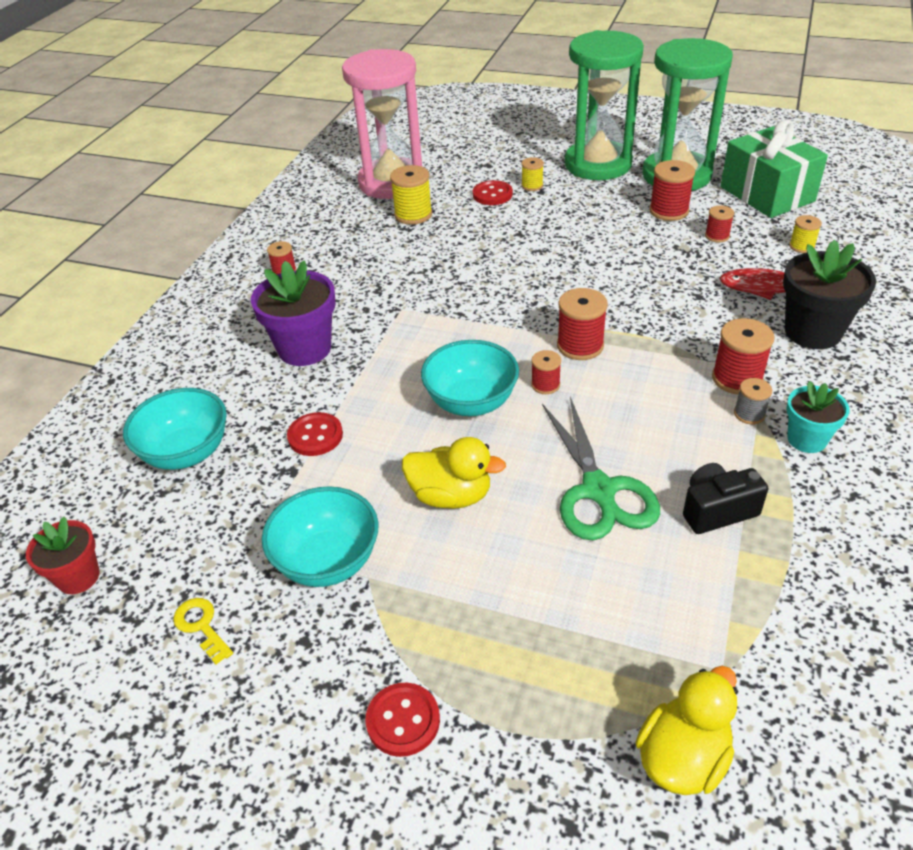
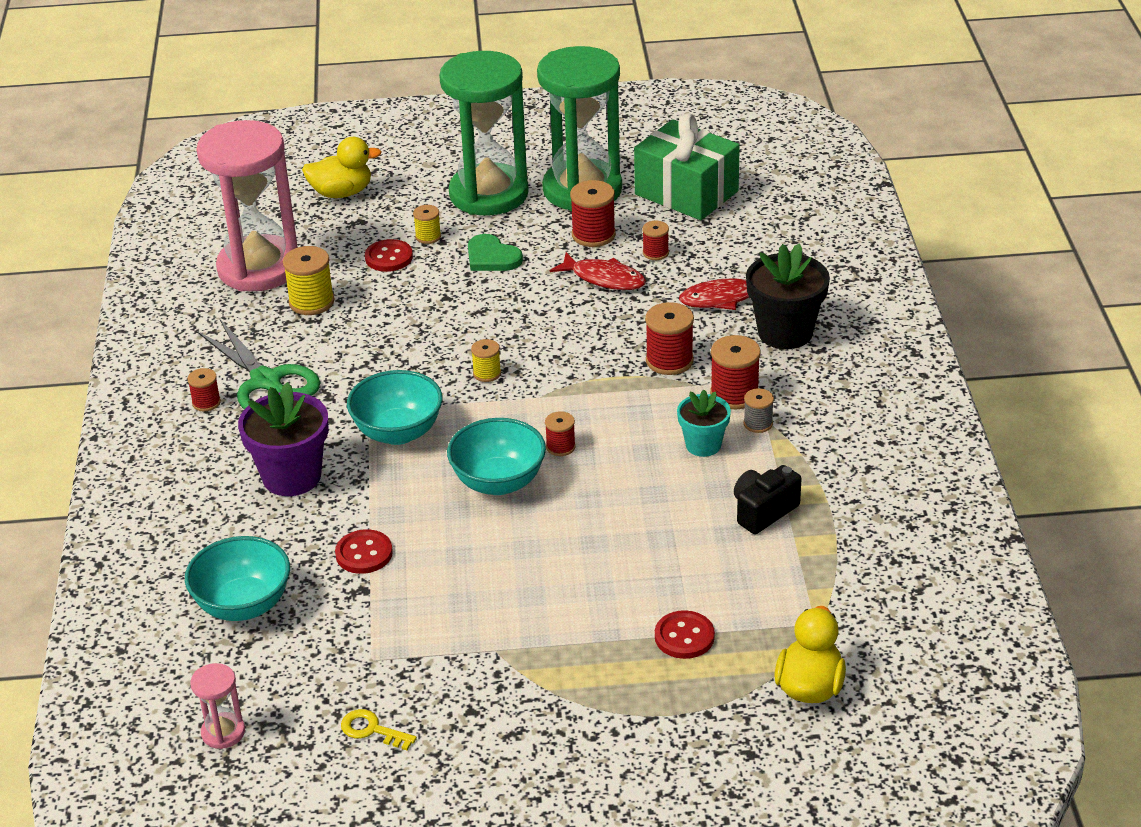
camera: 25 degrees left, 5 degrees down
(78, 577) = (223, 732): red flower pot -> pink hourglass
(328, 561) = (450, 649): turquoise bowl -> turquoise bowl (398, 432)
(403, 720) = (589, 734): red button -> red button (684, 637)
(451, 495) = (528, 566): yellow duck -> yellow duck (342, 193)
(574, 211) = (492, 257): none -> green heart
(580, 346) = (574, 401): red spool -> red spool (669, 361)
(599, 491) = (657, 525): green scissors -> green scissors (266, 381)
(660, 247) = (604, 278): none -> red fish
(801, 246) = (743, 245): yellow spool -> yellow spool (487, 373)
(806, 439) = (814, 432): turquoise flower pot -> turquoise flower pot (703, 445)

